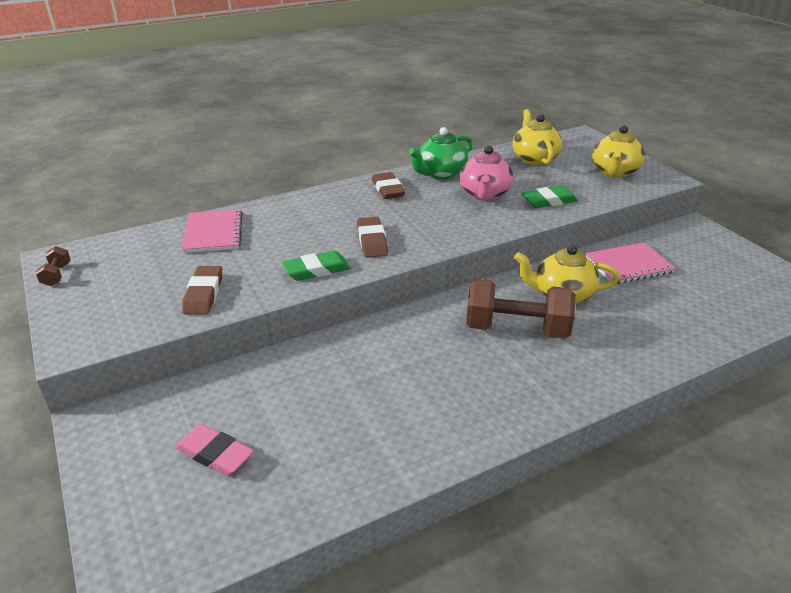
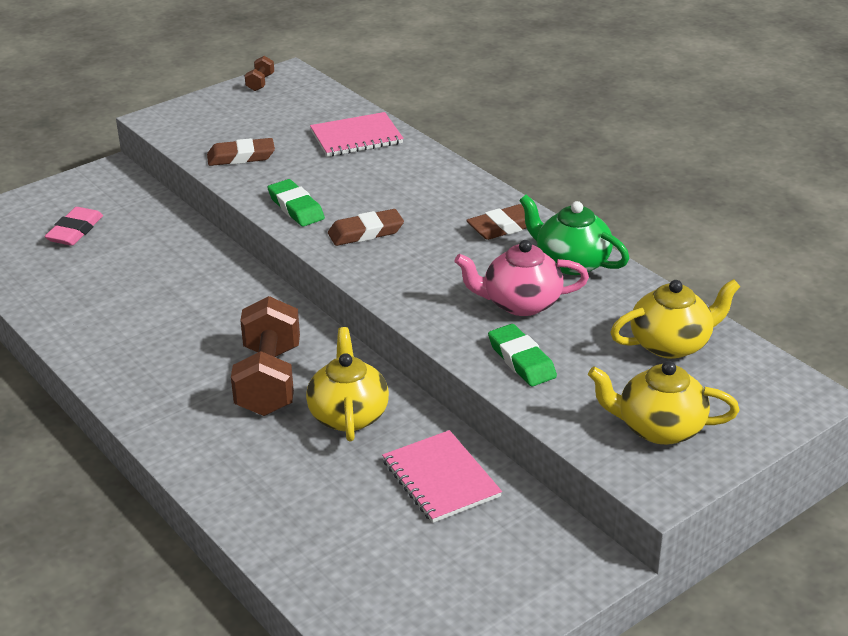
camera: 80 degrees right, 0 degrees up
(56, 275) = (260, 83): brown dumbbell -> brown dumbbell turned 60 degrees counterclockwise

